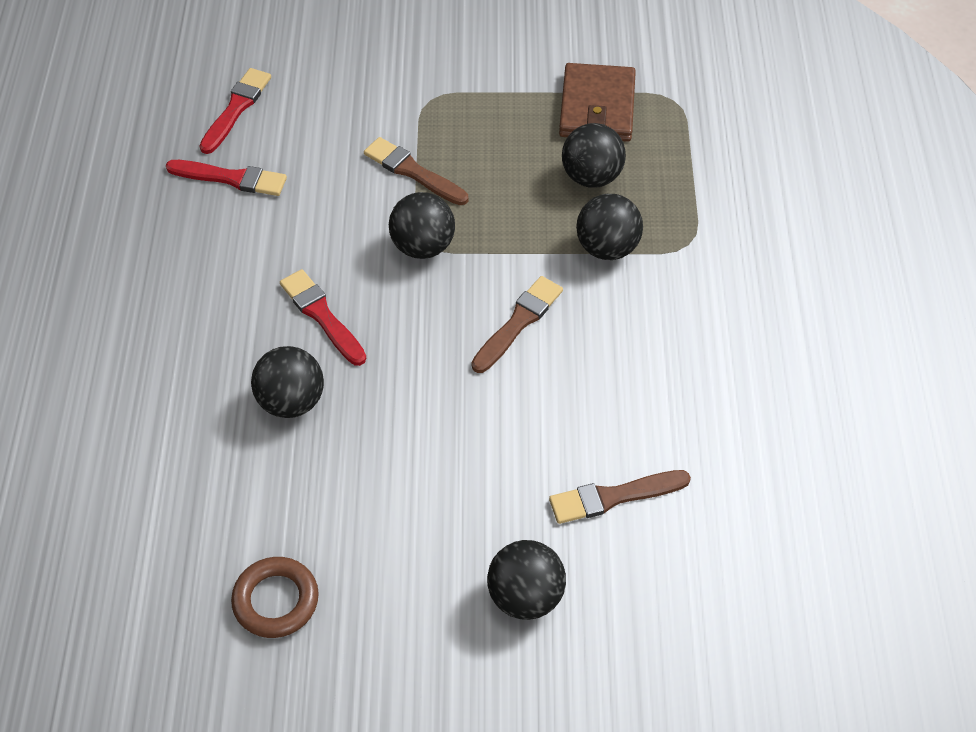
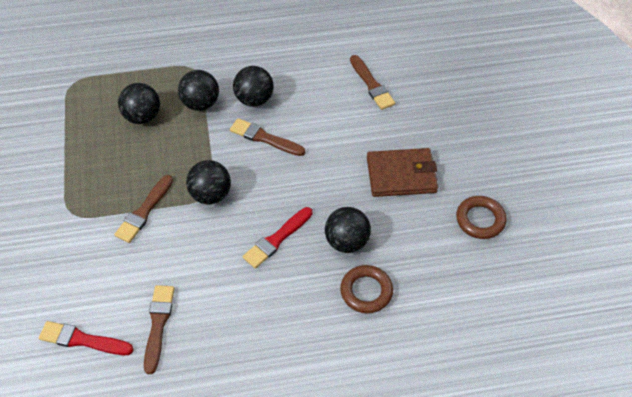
camera: 100 degrees left, 0 degrees up
(199, 411) = (366, 291): none -> brown ring
(231, 178) = (158, 324): red brush -> brown brush
(525, 596) = (440, 113): black ball -> black ball (254, 99)
(597, 107) = (79, 120): brown wallet -> brown wallet (401, 175)

